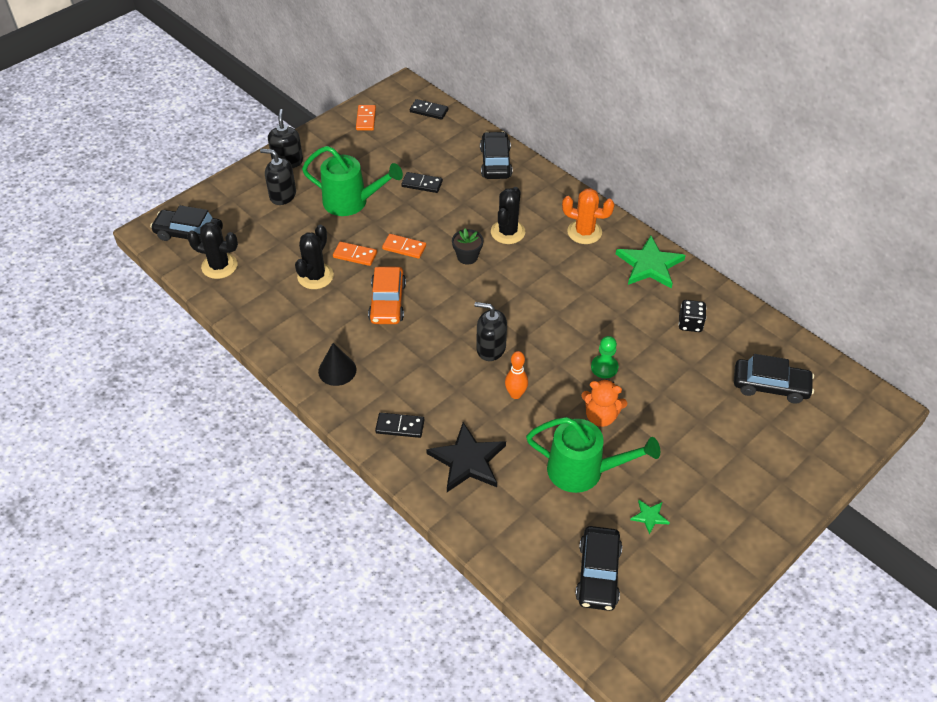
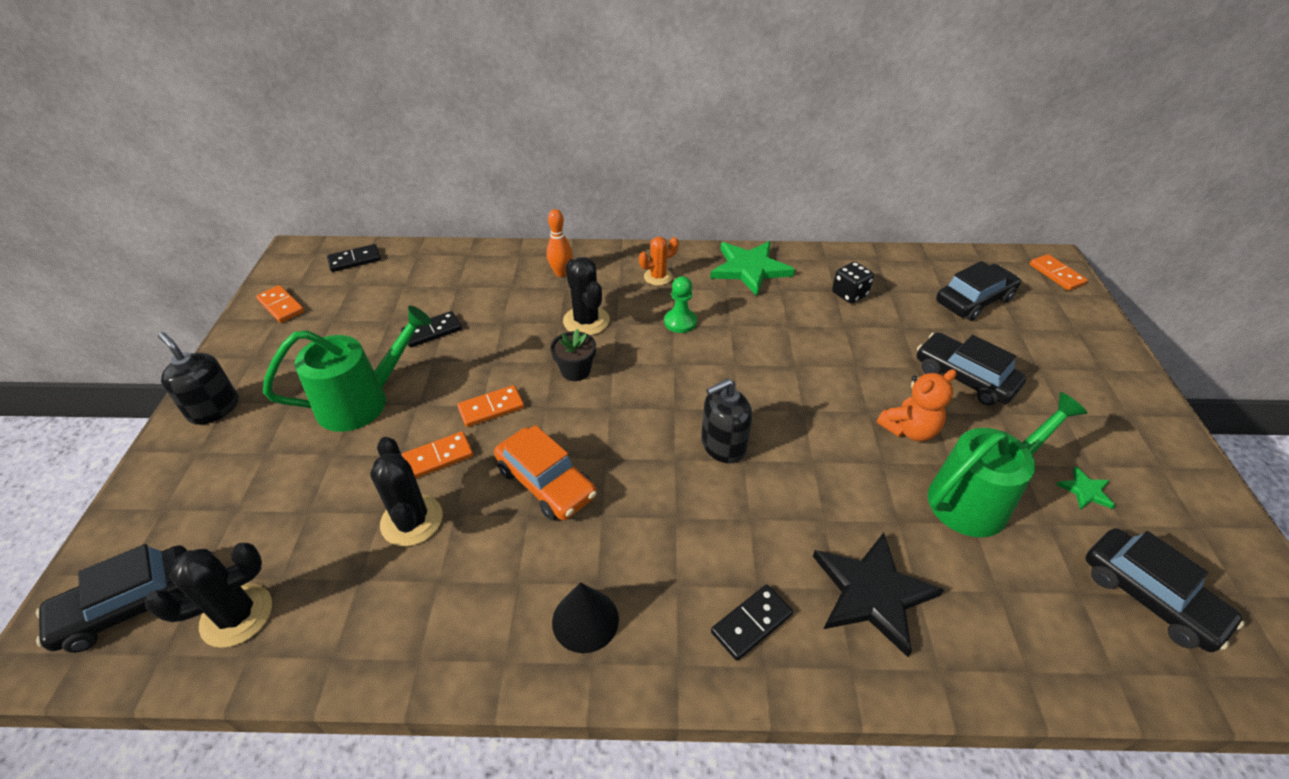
camera: 45 degrees left, 5 degrees down
(282, 195) = (249, 452): black soap dispenser -> none
(495, 162) = (490, 267): black car -> black car (964, 378)
(515, 394) = (811, 473): orange bowling pin -> orange bowling pin (561, 273)
(584, 232) = (658, 277): orange cactus -> orange cactus, size x0.66
(604, 367) = (844, 381): green pawn -> green pawn (680, 322)
(867, 415) = (1056, 274): none -> orange domino

